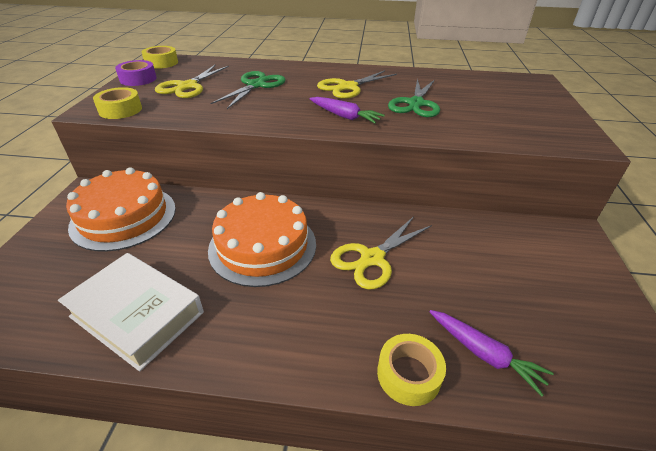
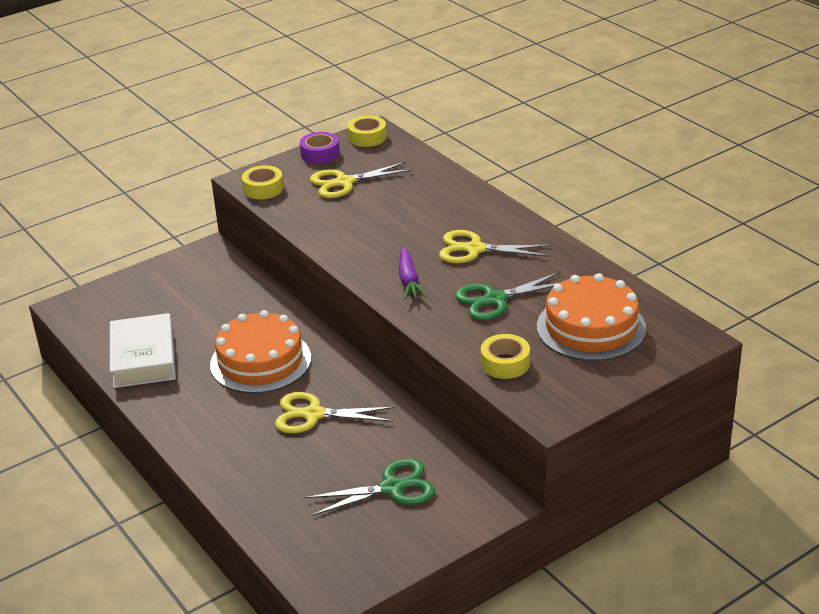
camera: 50 degrees right, 5 degrees down
(124, 217) = (208, 286): orange cake -> orange cake (591, 327)
(256, 85) = (399, 207): green scissors -> green scissors (391, 488)
(408, 374) = (226, 481): yellow tape -> yellow tape (505, 363)
(484, 353) = (281, 503): purple carrot -> none

